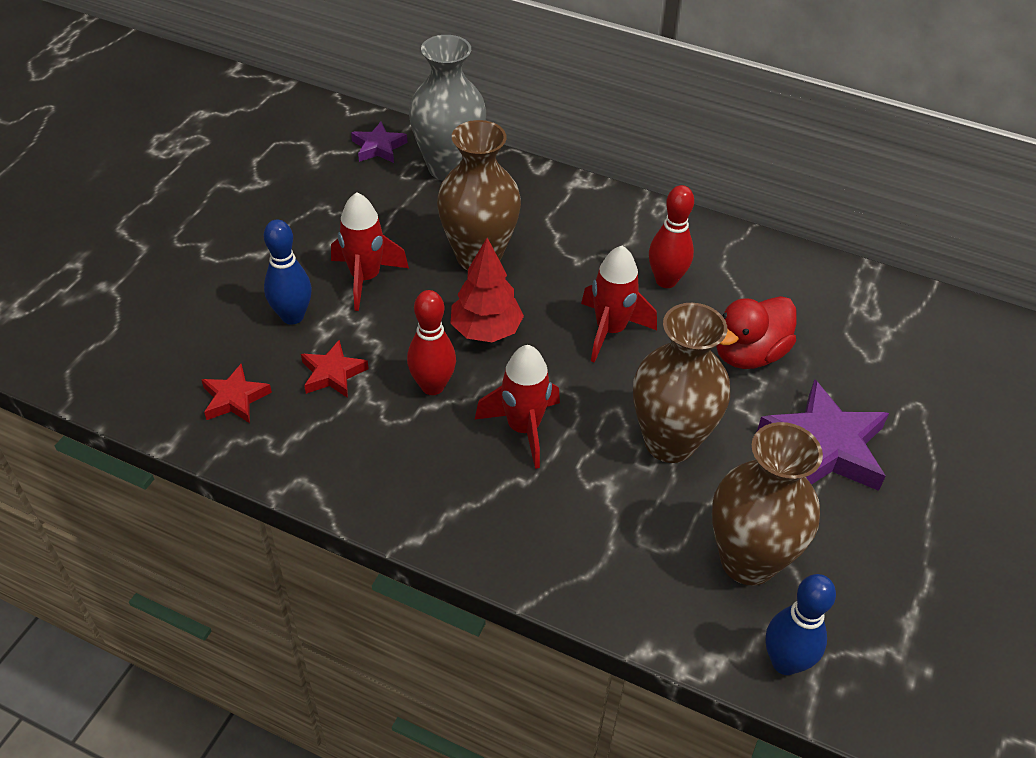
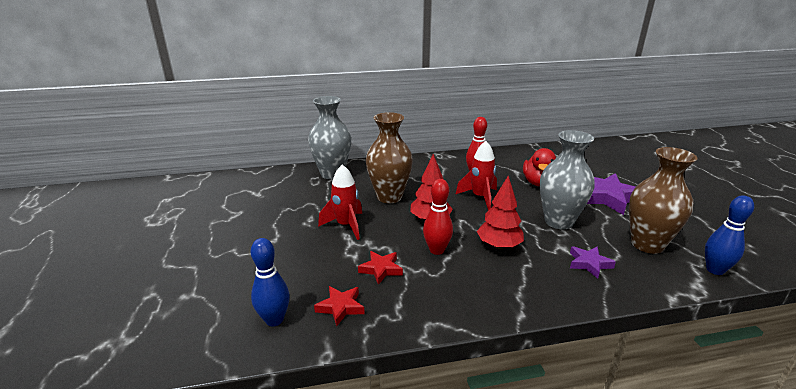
camera: 35 degrees left, 20 degrees down
(292, 316) = (327, 256): blue bowling pin -> blue bowling pin (274, 320)
(378, 147) = (287, 179): purple star -> purple star (589, 264)
(523, 428) = (499, 245): red rocket -> red tree
(669, 442) = (558, 221): brown vase -> grey vase

